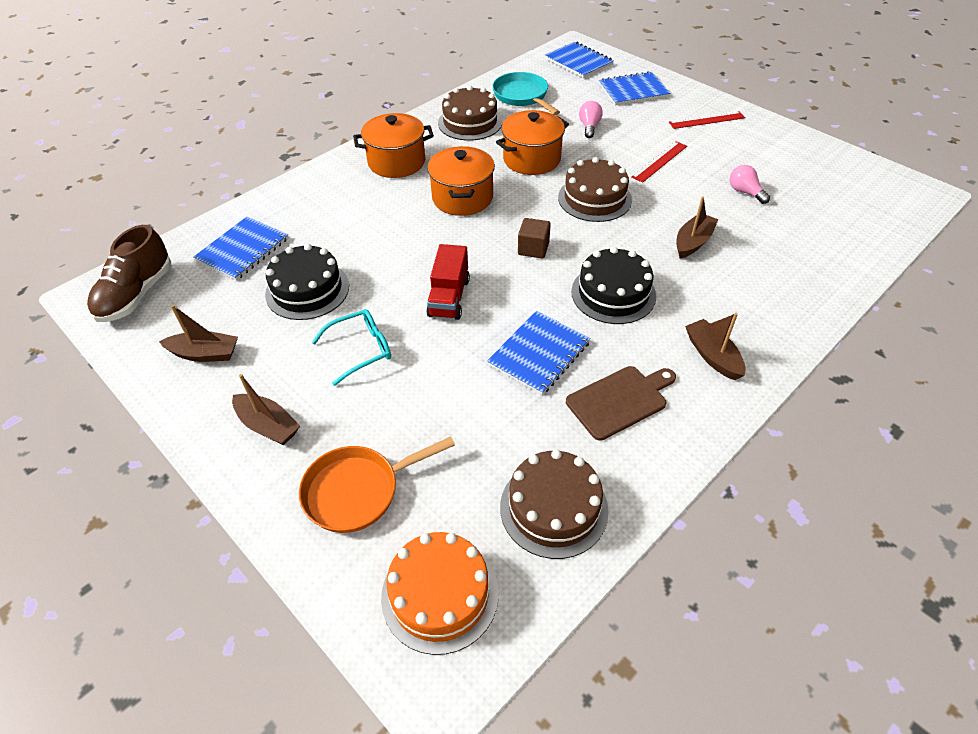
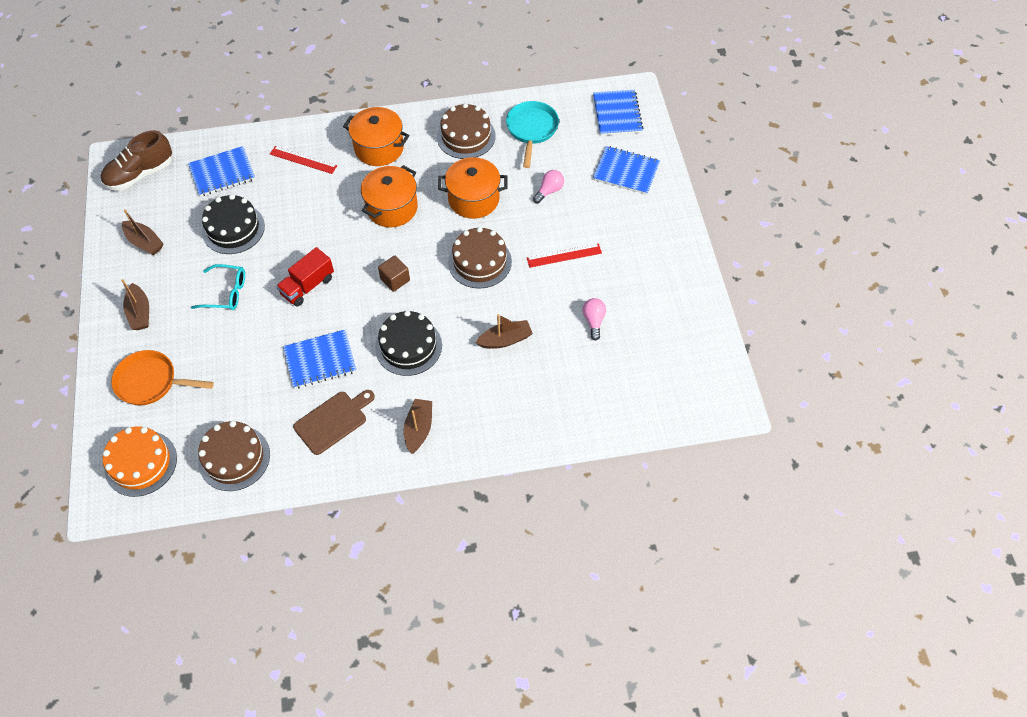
camera: 35 degrees right, 10 degrees up
(619, 400) = (333, 421): brown cutting board -> brown cutting board turned 45 degrees counterclockwise
(706, 120) = (649, 236): red ruler -> red ruler (303, 160)

